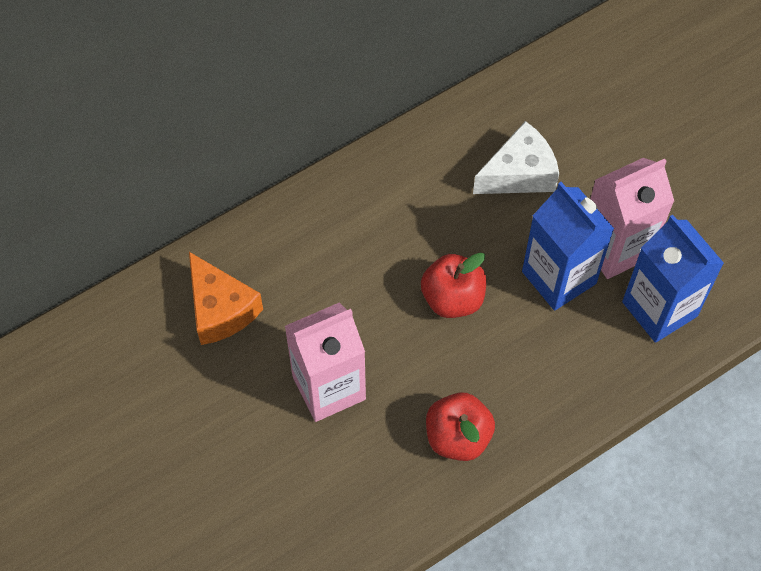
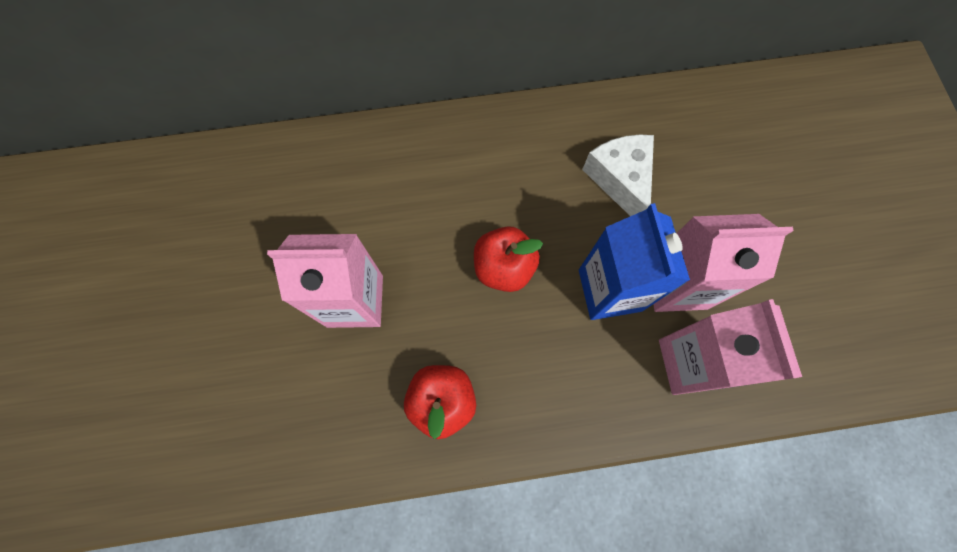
camera: 25 degrees right, 10 degrees up
(220, 309) = (304, 191): orange cheese -> none
(519, 173) = (619, 179): white cheese -> white cheese turned 105 degrees counterclockwise
(659, 309) = (691, 363): blue carton -> pink carton

